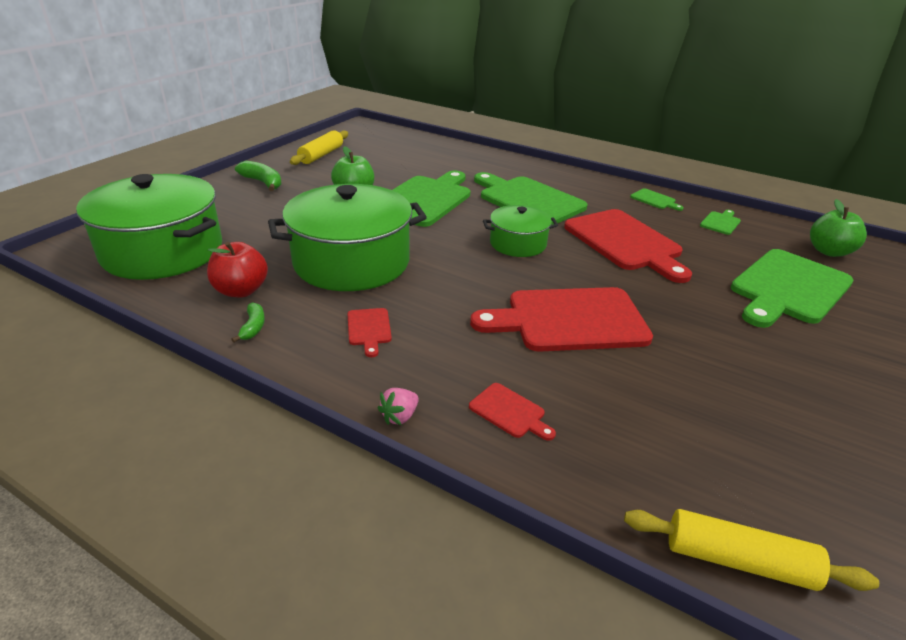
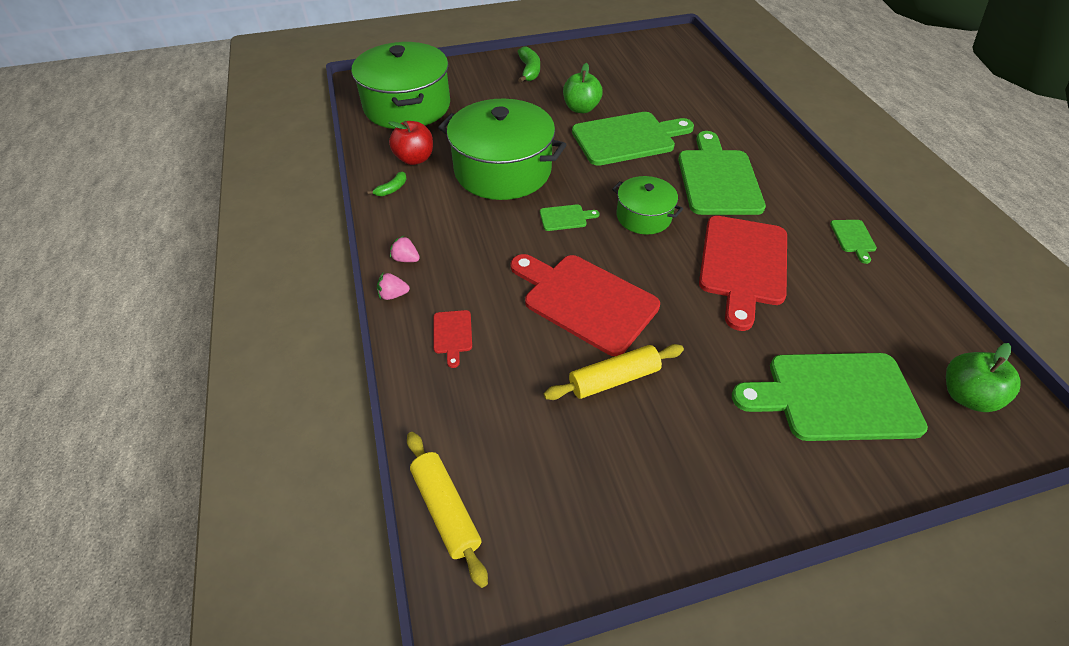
camera: 45 degrees right, 15 degrees up
(321, 155) = (604, 58): yellow rolling pin -> yellow rolling pin (614, 379)
(364, 378) = (406, 259): none -> pink strawberry
(369, 329) = (449, 228): red cutting board -> none
(720, 222) = (887, 298): green cutting board -> green cutting board (565, 217)

